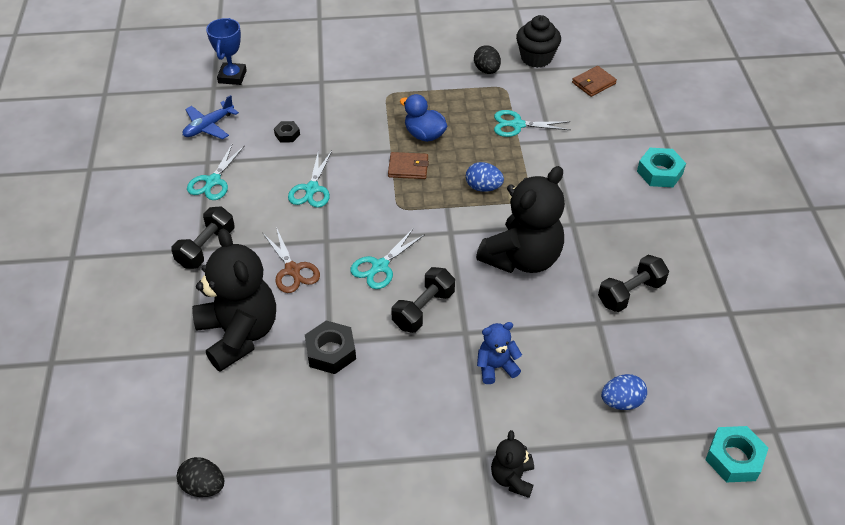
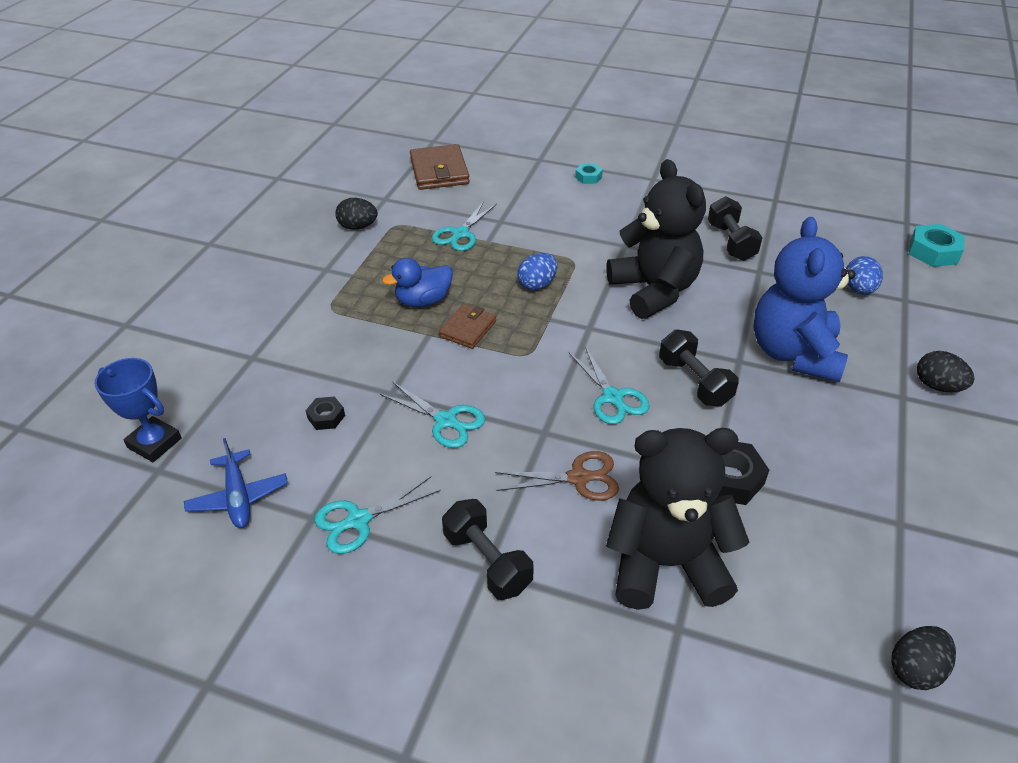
camera: 65 degrees left, 5 degrees down
(213, 181) = (358, 520): turquoise scissors -> turquoise scissors turned 105 degrees clockwise
(496, 367) = (793, 353): blue teddy bear -> blue teddy bear, size x2.07
(512, 478) = (937, 386): black teddy bear -> black egg
(536, 58) = (369, 191): black cupcake -> none
(593, 83) = (439, 171): brown wallet -> brown wallet, size x1.63
(659, 172) = (588, 177): turquoise nut -> turquoise nut, size x0.58

